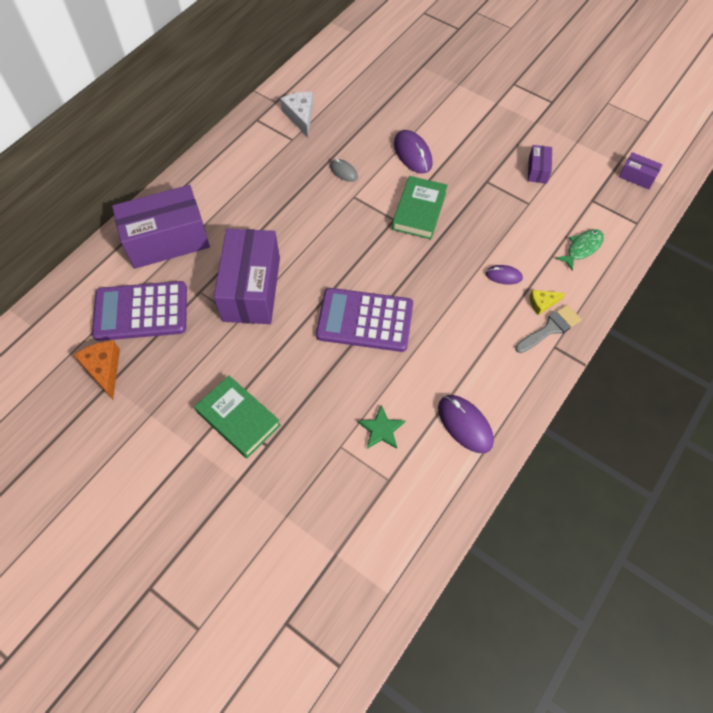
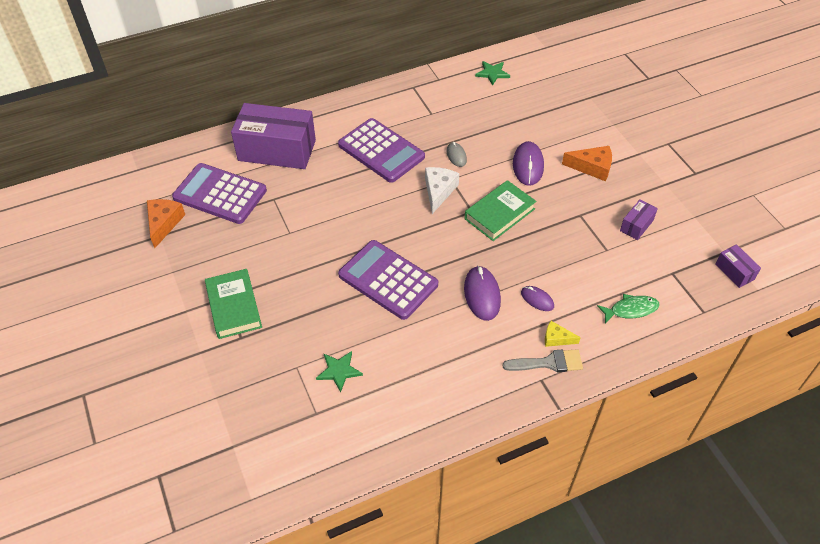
camera: 30 degrees right, 10 degrees down
(252, 289) = (315, 214): purple box -> none
(270, 197) = (381, 151): none -> purple calculator
(300, 116) = (451, 98): white cheese -> white cheese (439, 191)
(321, 76) = (492, 73): none -> green star
(465, 424) = (412, 403): purple mouse -> purple mouse (482, 295)
(467, 132) = (592, 167): none -> orange cheese

